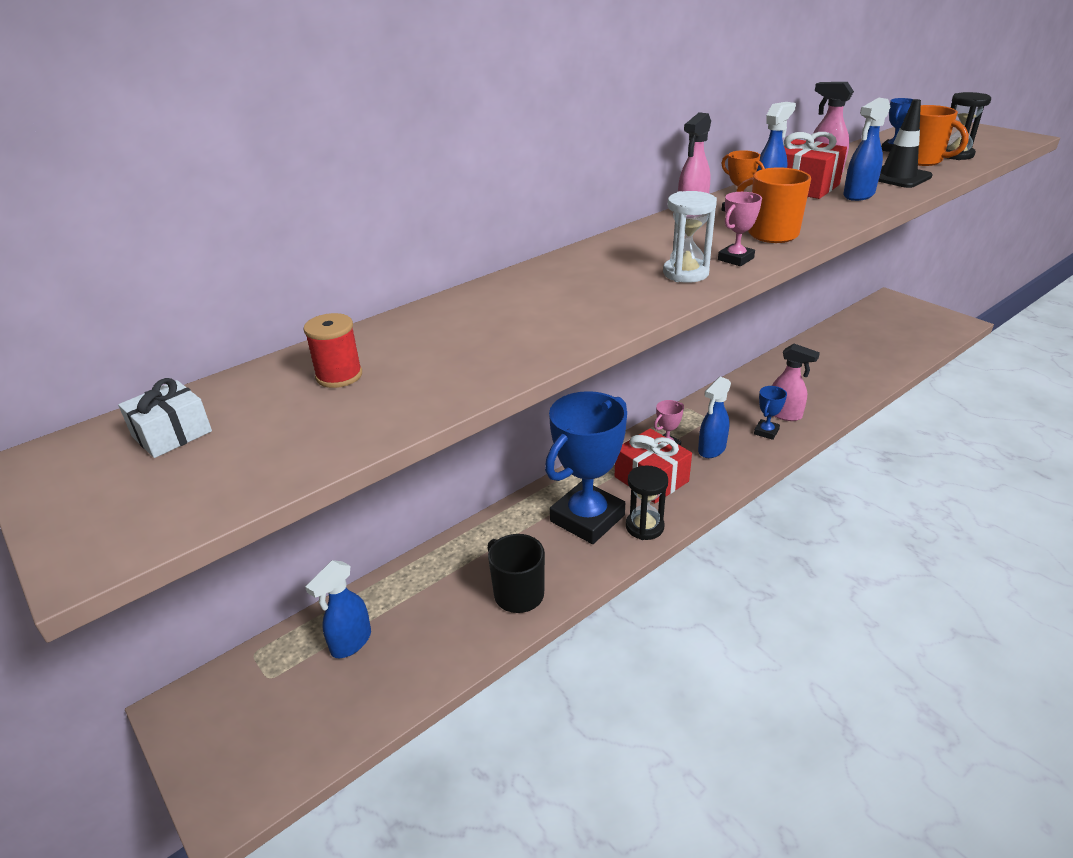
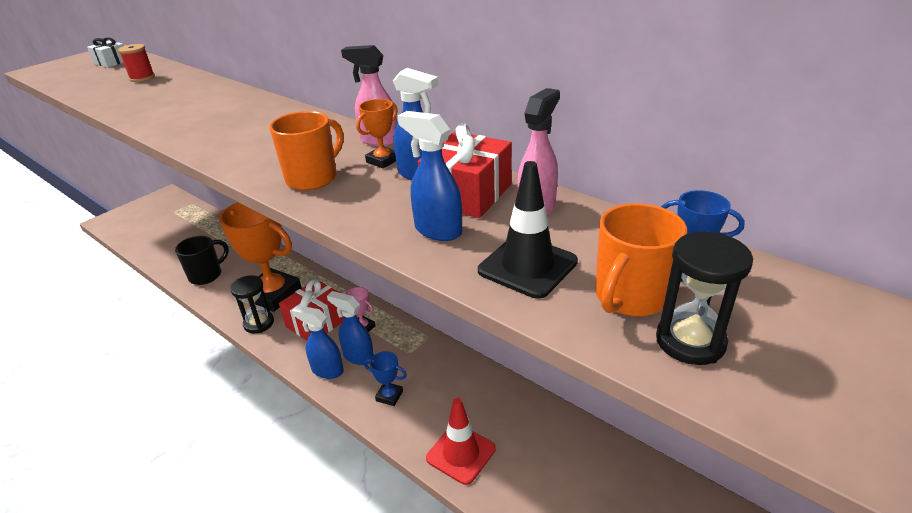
camera: 80 degrees right, 0 degrees up
(350, 643) = (188, 227): blue spray bottle -> blue spray bottle (327, 370)
(587, 518) = (273, 294): blue trophy -> orange trophy
(685, 273) = (233, 146): white hourglass -> none
(735, 259) = (256, 164): pink trophy -> none
(785, 414) = (423, 412): pink spray bottle -> none
(827, 399) = (461, 453): none -> red traffic cone

